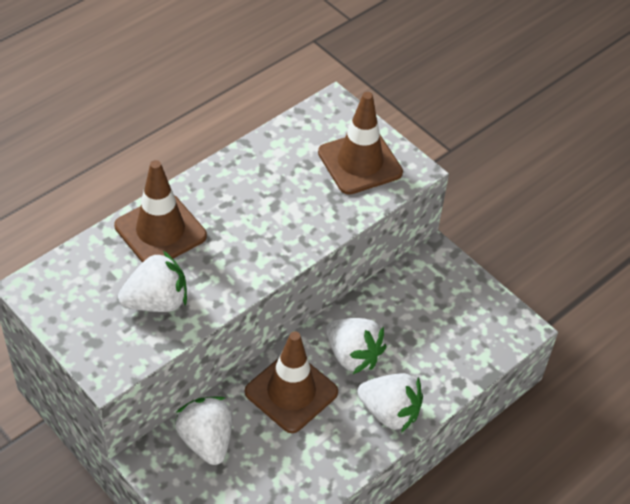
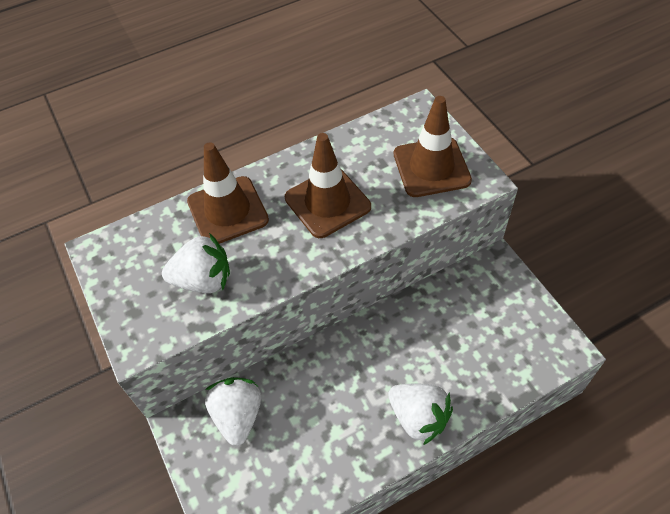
camera: 20 degrees right, 5 degrees up
(291, 392) = (328, 379): brown traffic cone -> brown traffic cone (327, 202)
(353, 355) = (395, 352): white strawberry -> none

